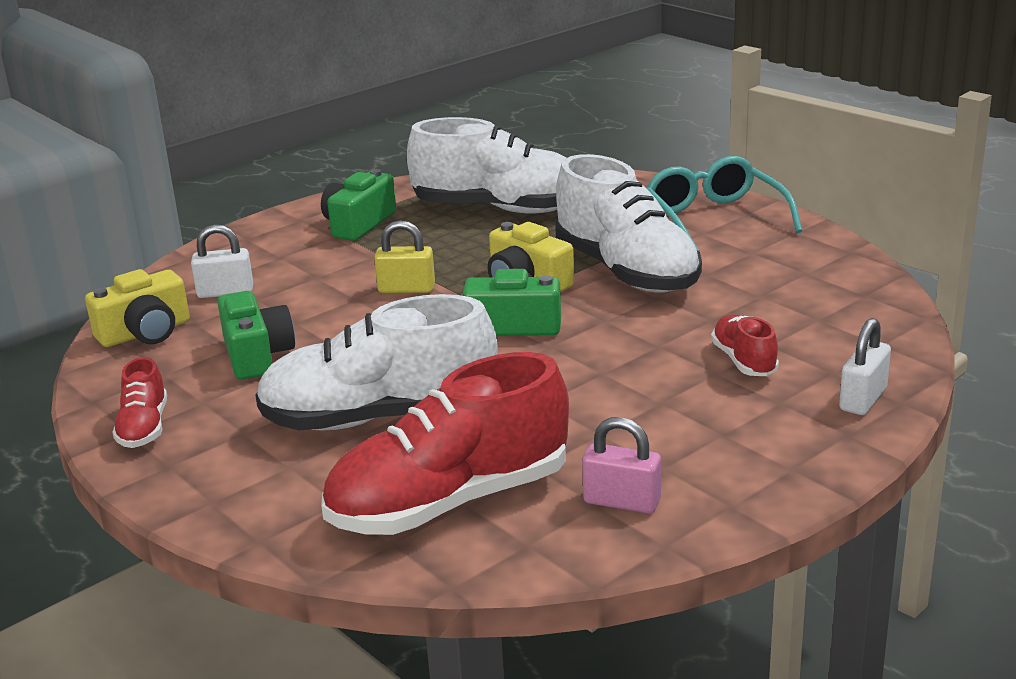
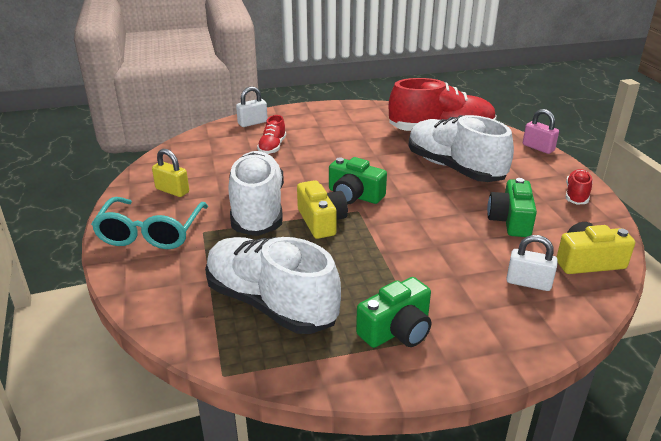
camera: 155 degrees left, 5 degrees up
(379, 418) = (454, 168): white shoe -> white shoe turned 150 degrees counterclockwise
(406, 289) = (398, 241): yellow padlock -> yellow padlock (172, 190)
(622, 502) = (379, 117): pink padlock -> pink padlock (538, 148)

